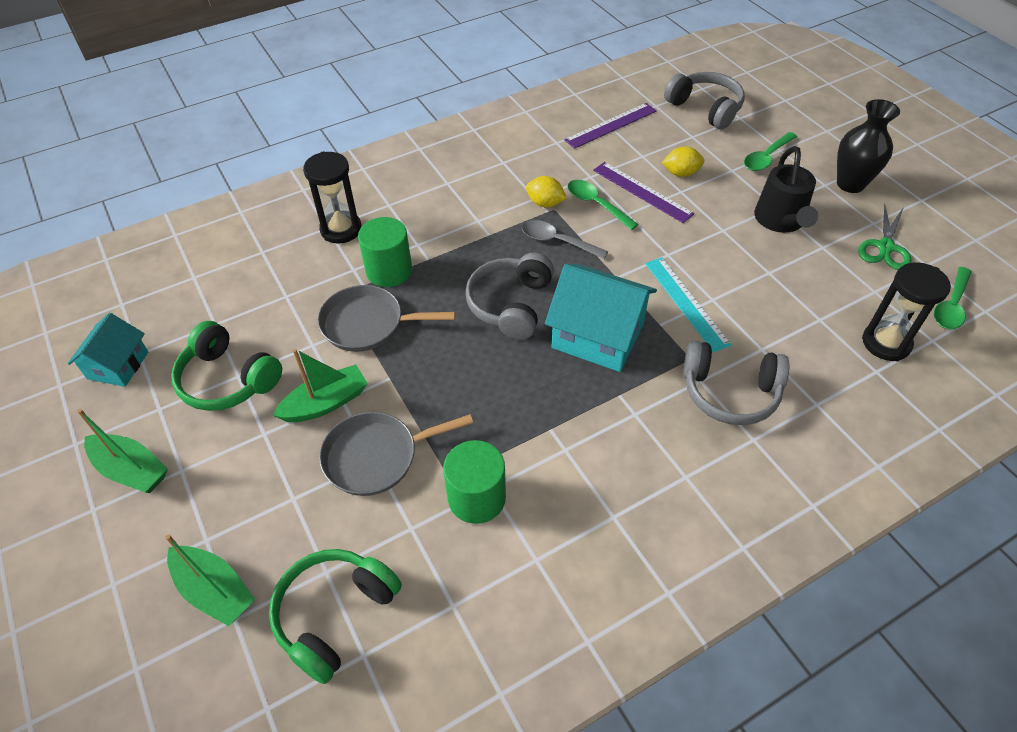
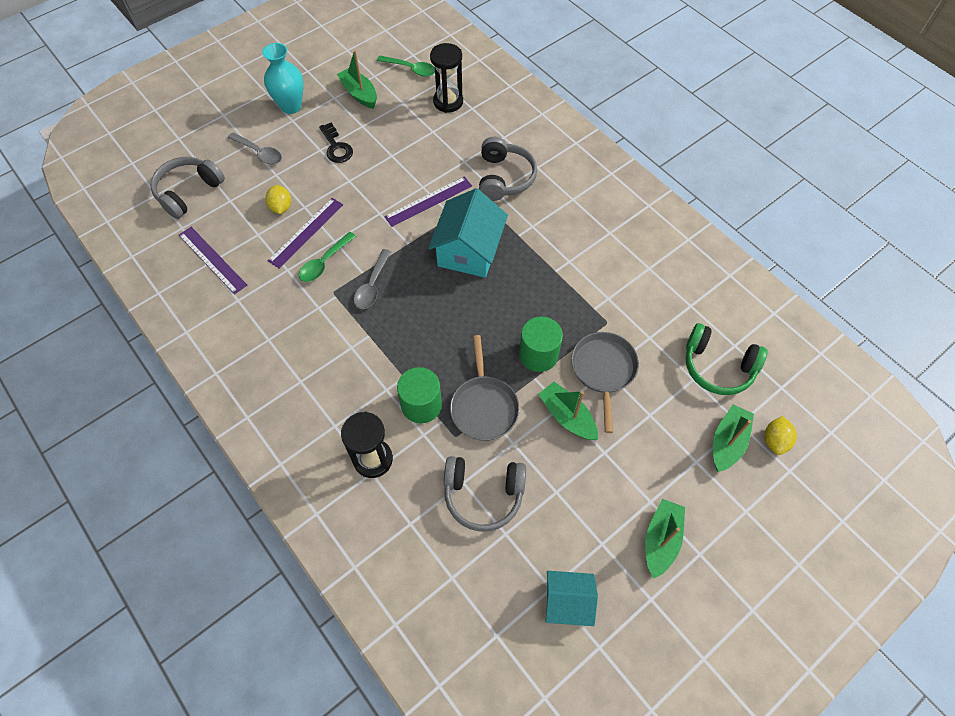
camera: 100 degrees left, 10 degrees up
(227, 380) = (562, 498): green headphones -> none
(376, 456) = (603, 370): grey pan -> grey pan turned 150 degrees counterclockwise
(477, 498) = (618, 305): green cylinder -> green cylinder (538, 355)
(511, 304) = (447, 309): grey headphones -> grey headphones (483, 495)
(545, 203) = (325, 299): yellow lemon -> yellow lemon (775, 441)
(686, 303) = (428, 201): turquoise ruler -> purple ruler
(766, 157) = (259, 153): green spoon -> grey spoon
(780, 221) = (336, 147): black watering can -> black key
(850, 184) = (291, 106): black vase -> turquoise vase
(885, 247) = (359, 94): green scissors -> green boat

